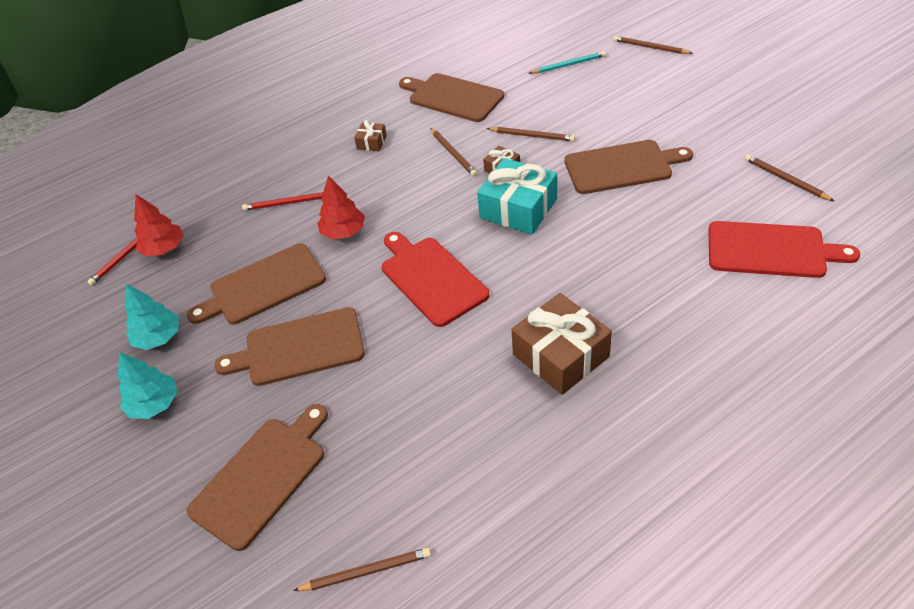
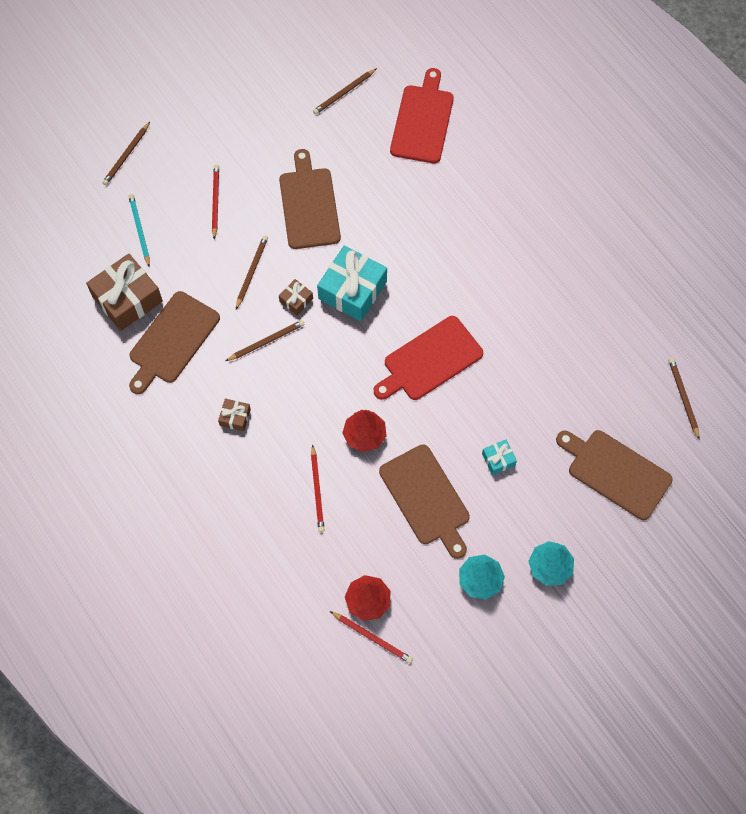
camera: 95 degrees left, 20 degrees up
(299, 348) = (498, 459): brown cutting board -> turquoise gift
(561, 355) = (515, 272): brown gift -> brown gift (127, 299)
(611, 104) = (215, 201): none -> red pencil

